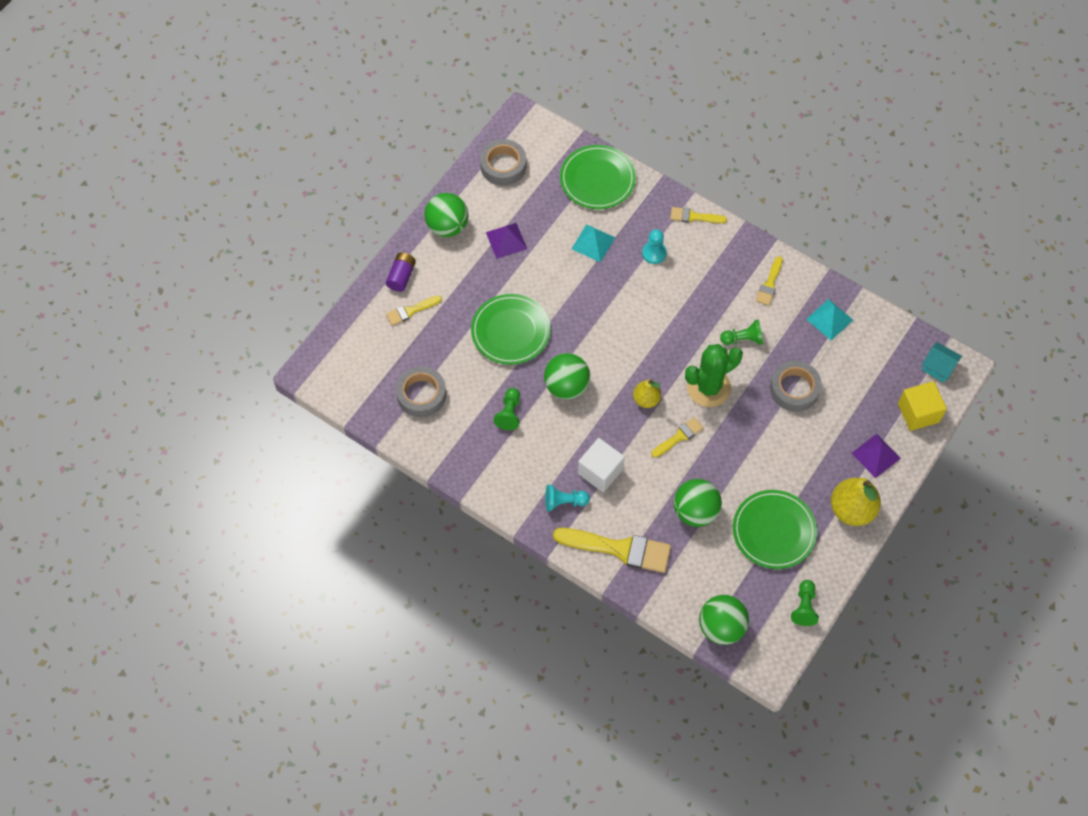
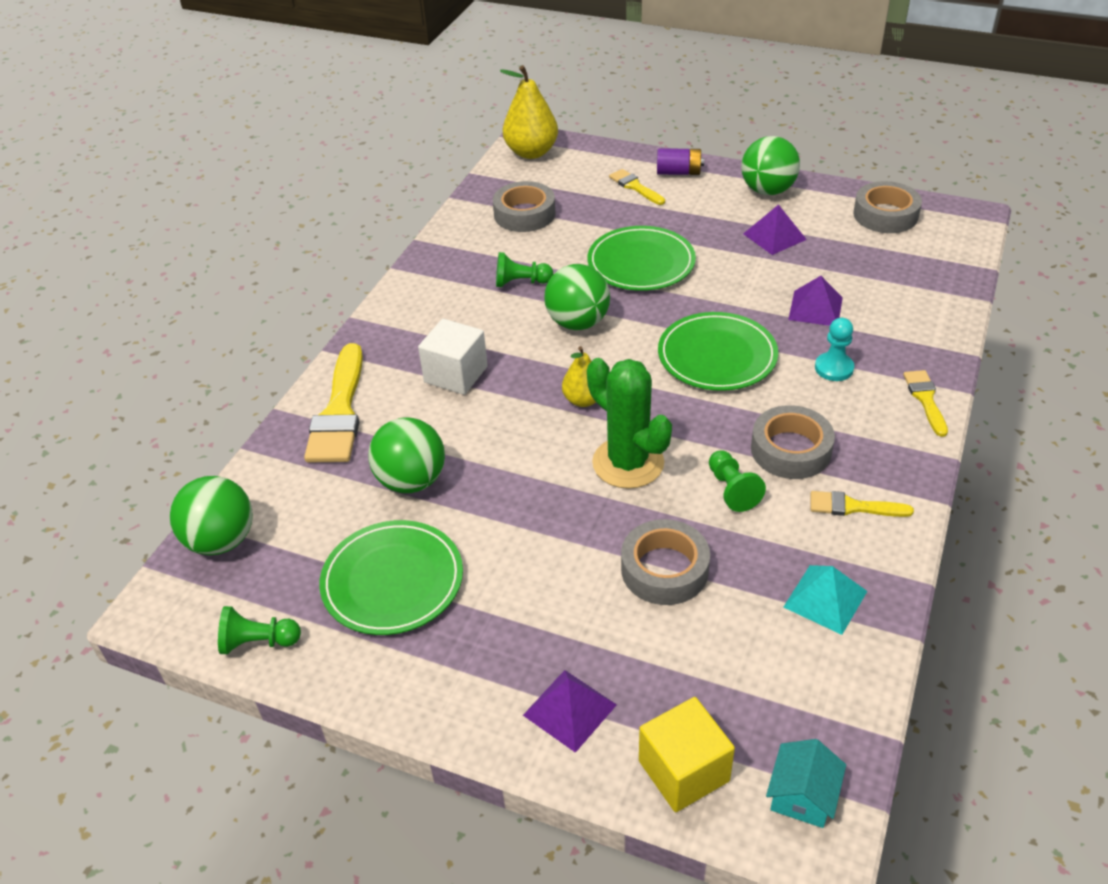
camera: 80 degrees right, 20 degrees down
(564, 502) = (403, 350): turquoise pawn -> none
(593, 243) = (815, 308): turquoise pyramid -> purple pyramid
(597, 179) = (923, 295): green plate -> green plate (717, 356)
(679, 437) = (532, 444): yellow brush -> none
(718, 299) = (791, 450): none -> grey tape
(851, 509) = (451, 686): yellow pear -> yellow pear (531, 152)

